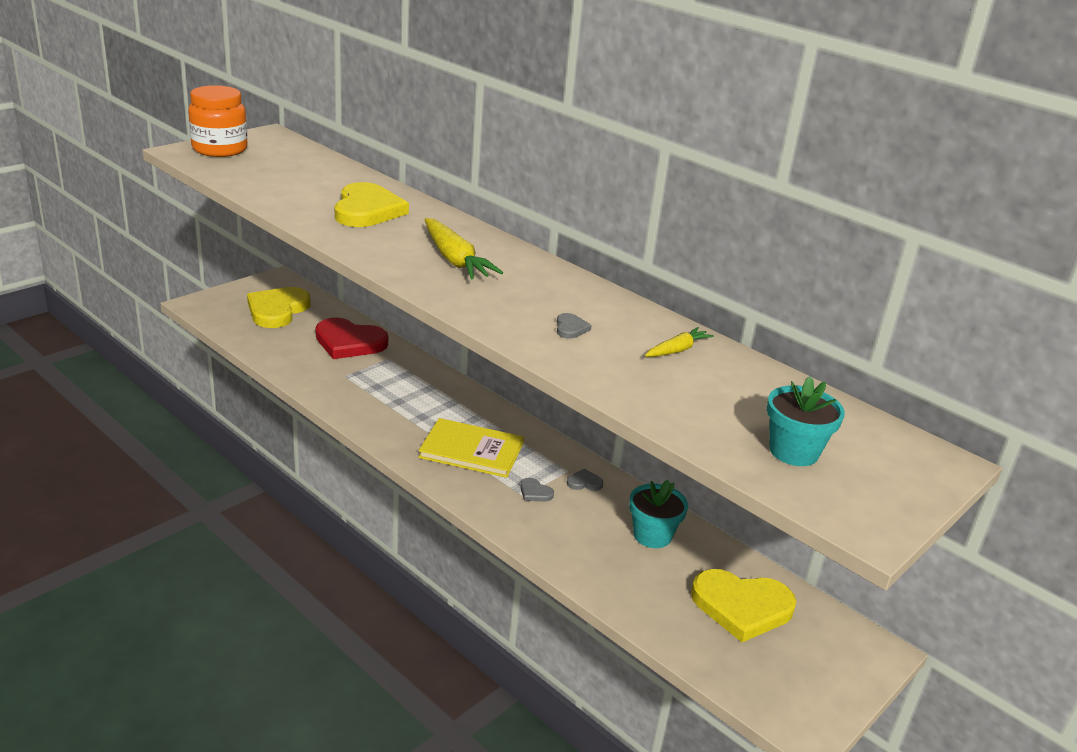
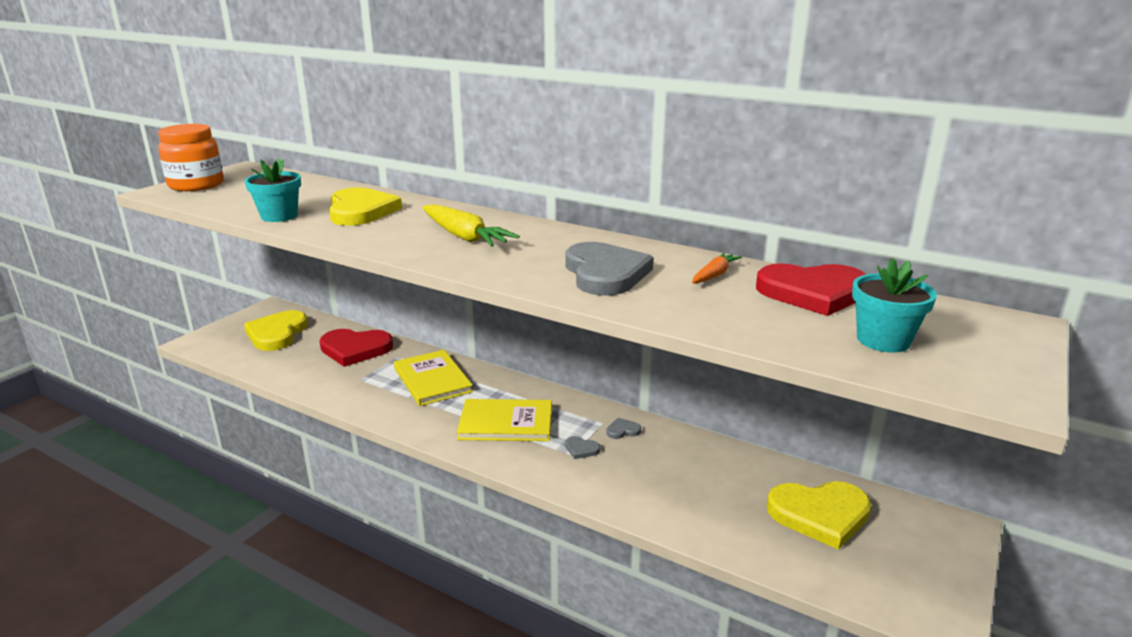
camera: 10 degrees left, 5 degrees down
(414, 391) = (432, 380): none -> yellow book
(570, 328) = (605, 273): grey heart -> grey heart, size x2.45
(652, 535) = (706, 465): turquoise flower pot -> turquoise flower pot (279, 216)
(677, 350) = (714, 275): yellow carrot -> orange carrot
(762, 388) = (813, 293): none -> red heart

